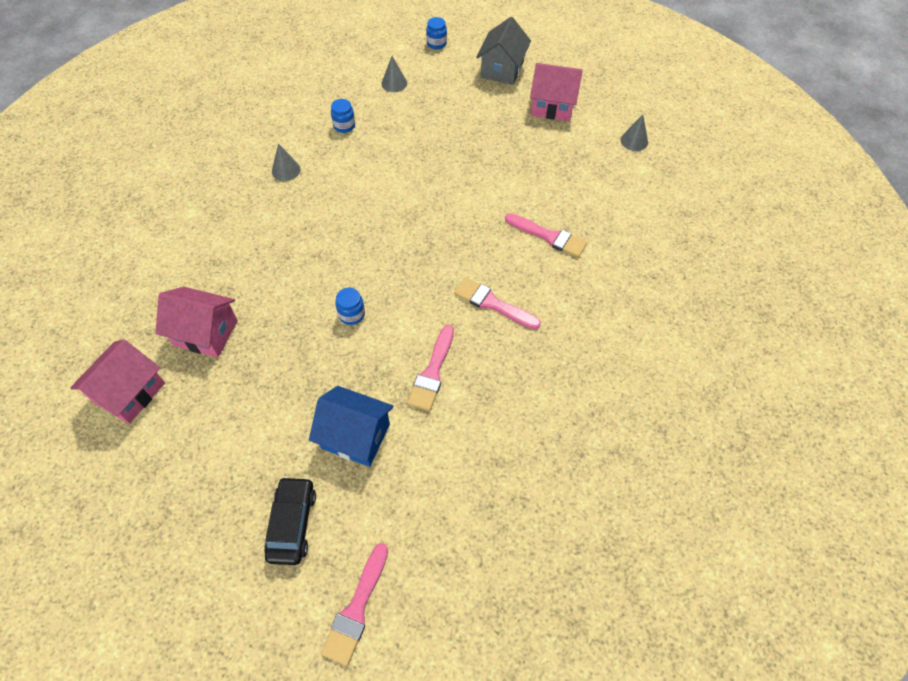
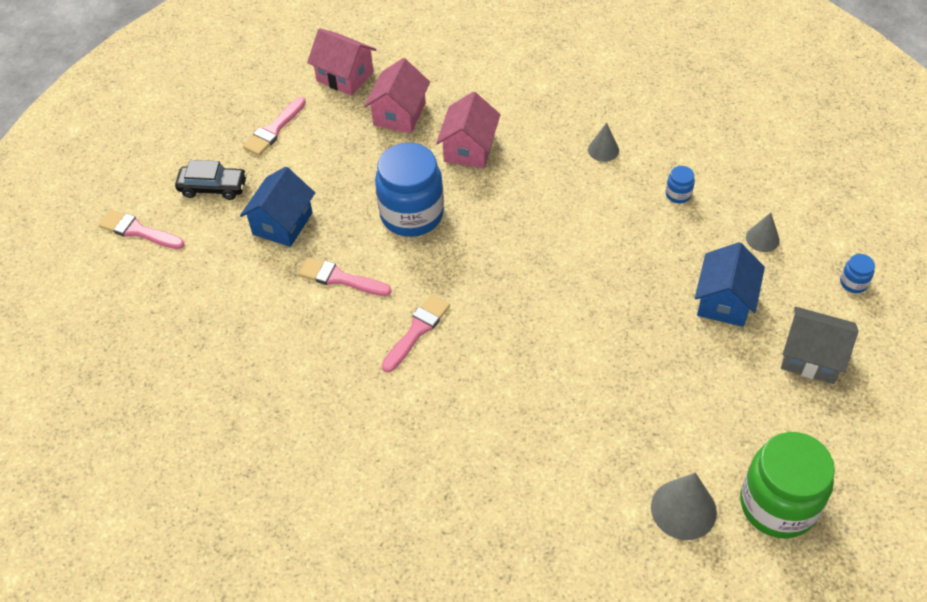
camera: 95 degrees right, 5 degrees down
(352, 314) = (412, 214): blue jar -> blue jar, size x2.44
(454, 108) = (724, 301): none -> blue house
(549, 236) = (509, 390): pink brush -> pink brush (274, 130)
(552, 106) = (742, 413): pink house -> pink house (469, 149)
(620, 96) = (778, 504): none -> green jar
(634, 141) = (683, 509): grey cone -> grey cone, size x1.67

